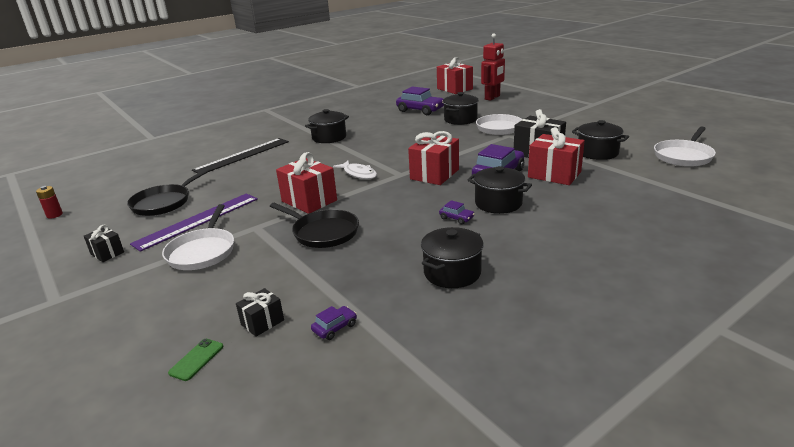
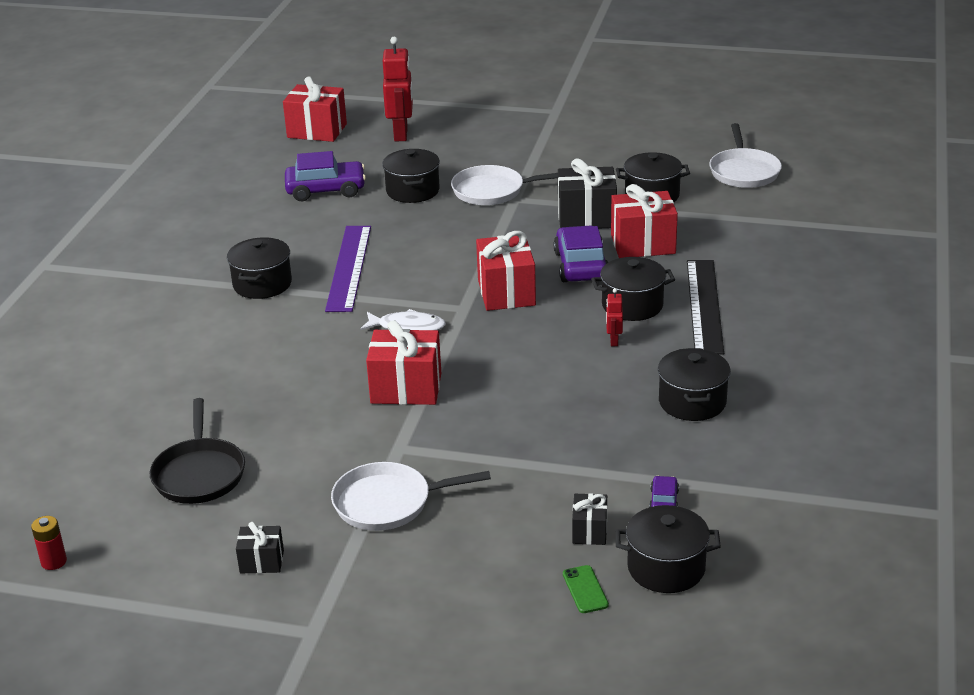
camera: 40 degrees left, 5 degrees up
(197, 220) = (302, 473): purple ruler -> purple ruler (348, 267)
(202, 252) = (387, 503): white pan -> white pan turned 120 degrees clockwise
(242, 155) = (175, 361): black ruler -> black ruler (704, 305)
(262, 376) = (666, 568): none -> black pot
(323, 232) = (493, 419): black pan -> none
(456, 218) = (613, 341): purple car -> red robot

